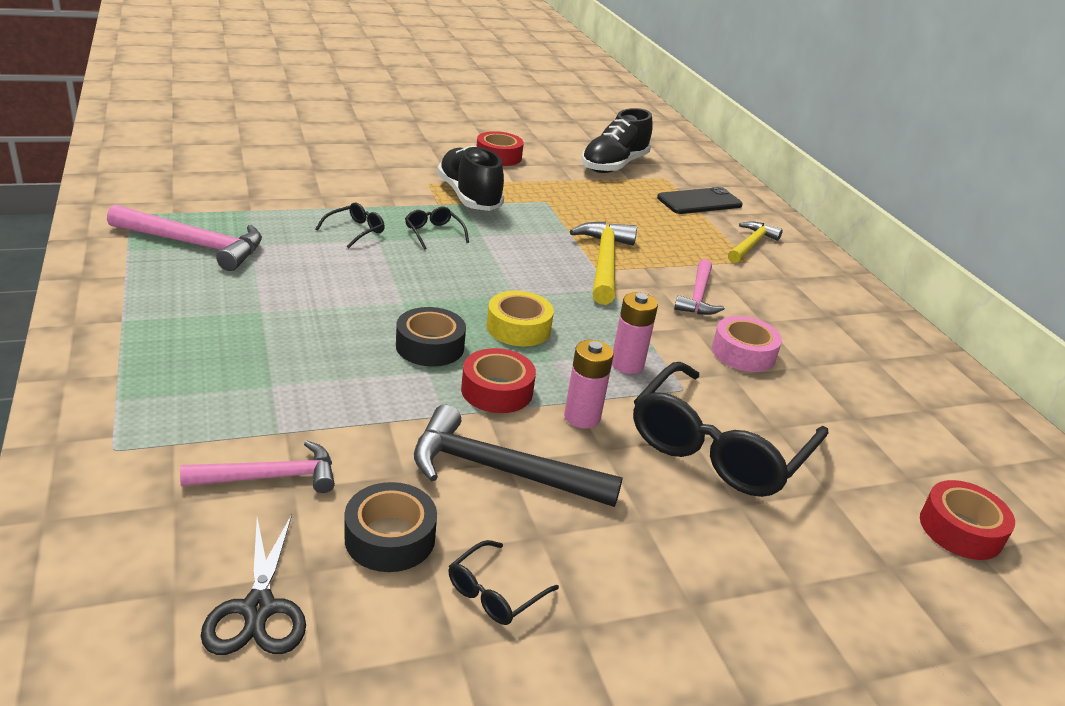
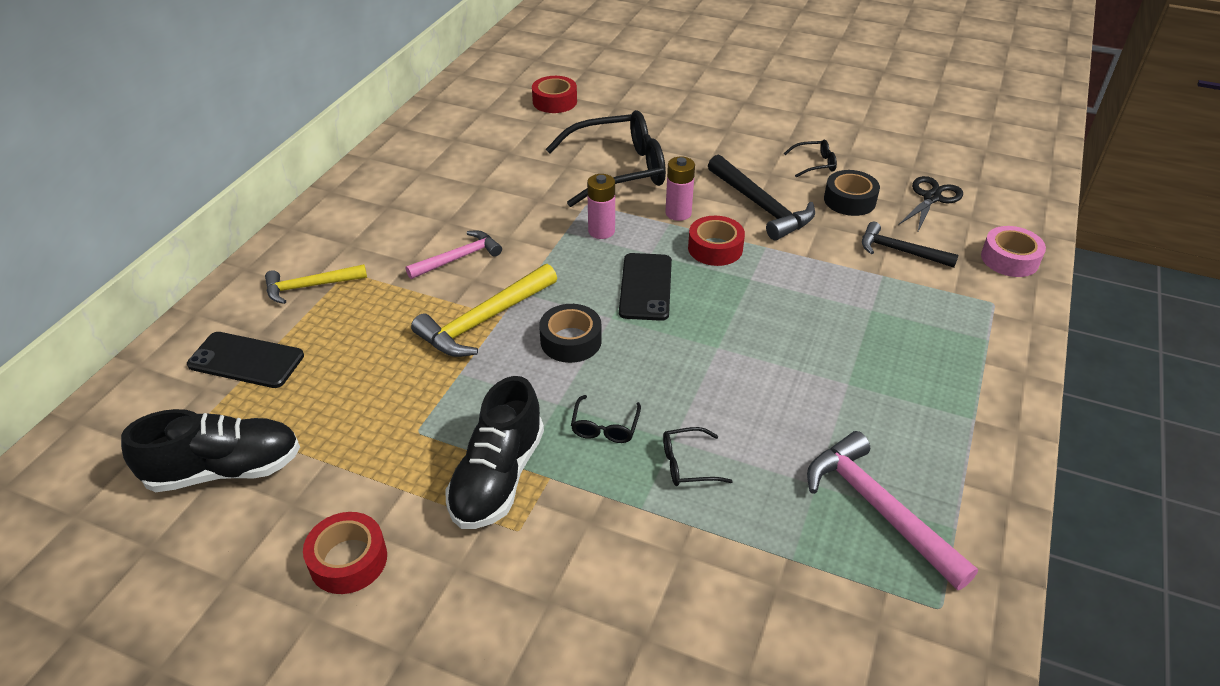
camera: 135 degrees left, 10 degrees up
(270, 477) = (900, 251): pink hammer -> black hammer
(430, 346) = (731, 297): black tape -> black tape (571, 341)
(518, 328) = (645, 287): yellow tape -> black phone
(743, 353) = (506, 207): pink tape -> pink tape (1009, 259)

